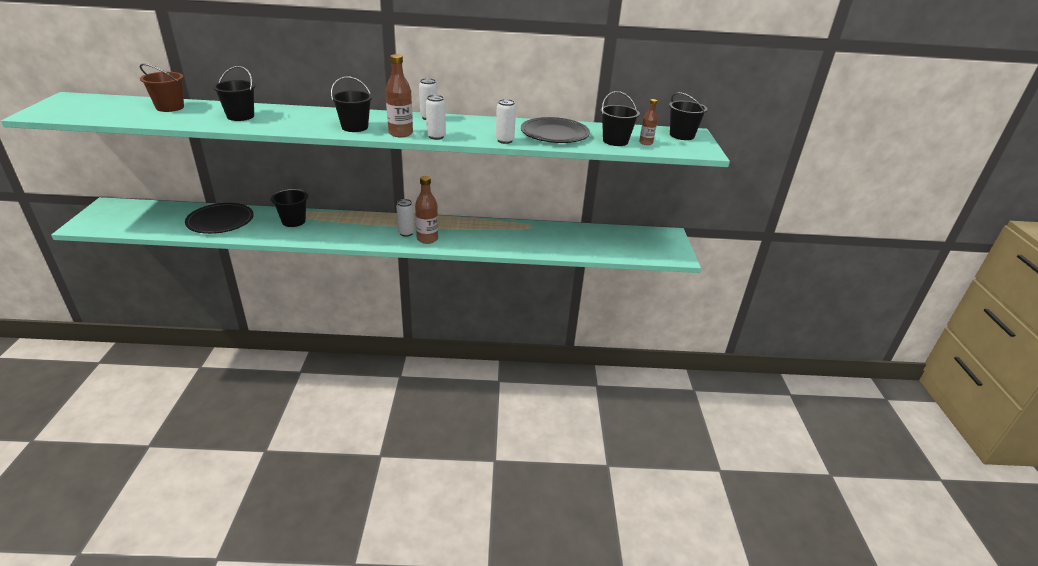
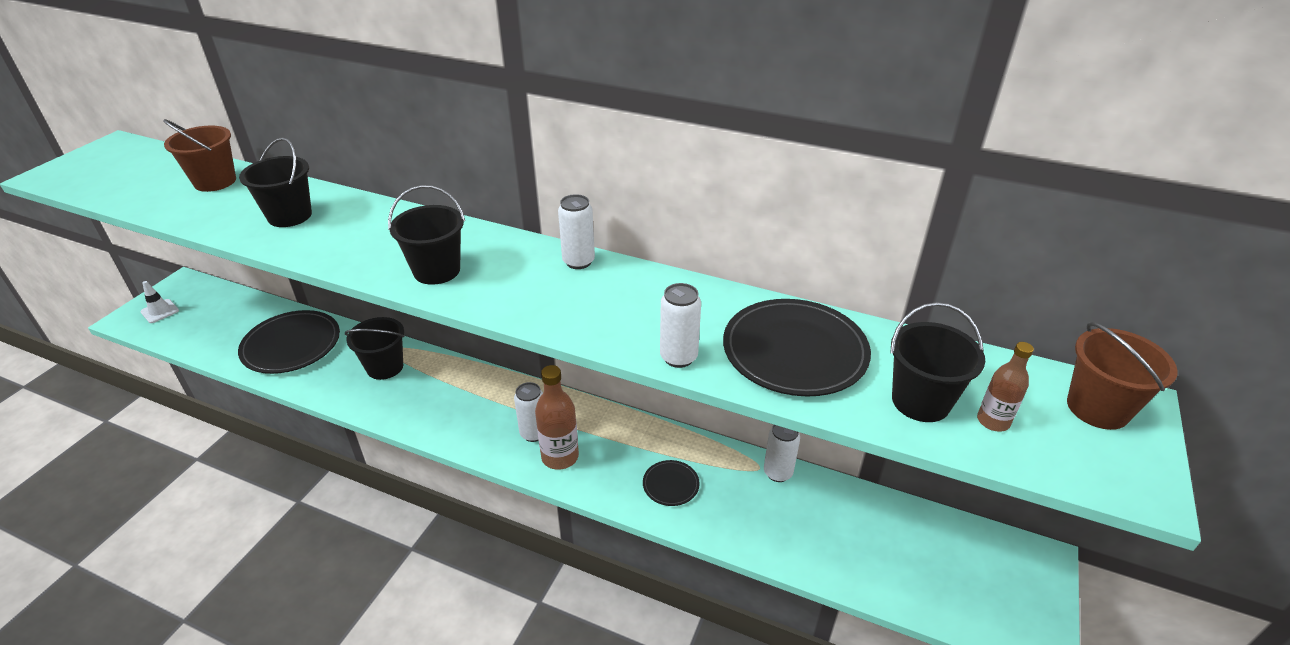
camera: 25 degrees right, 5 degrees up
(103, 219) = (160, 311): none -> white traffic cone
(400, 133) = (500, 301): brown bottle -> none
(436, 136) = (556, 321): white can -> white can (778, 472)
(492, 239) = (671, 484): none -> black plate
(682, 135) = (1097, 408): black bucket -> brown bucket

